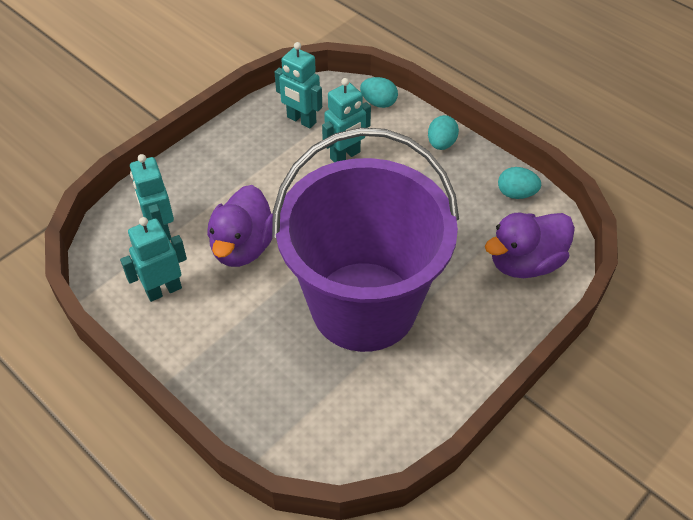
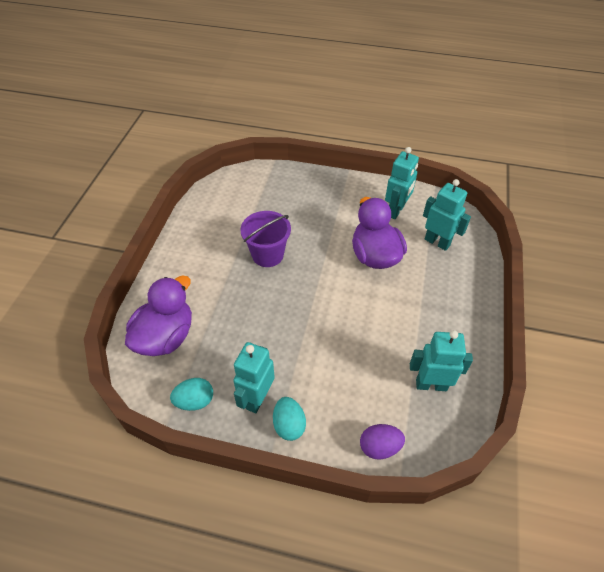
camera: 150 degrees right, 0 degrees up
(345, 155) = (364, 366): turquoise robot -> turquoise robot (257, 398)
(364, 306) = (267, 255): purple bucket -> purple bucket, size x0.41
(378, 103) = (379, 447): turquoise egg -> purple egg

